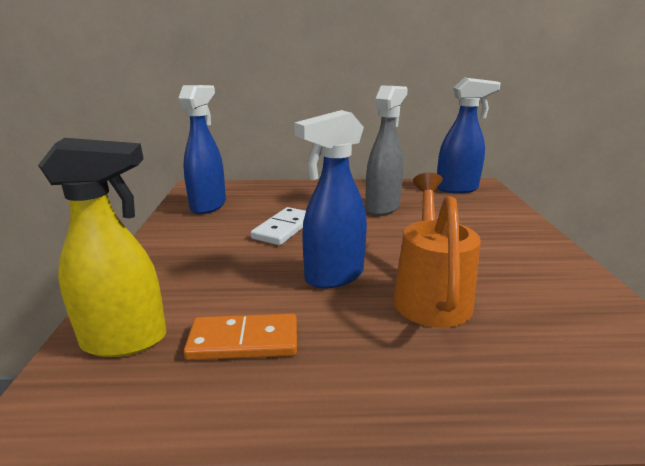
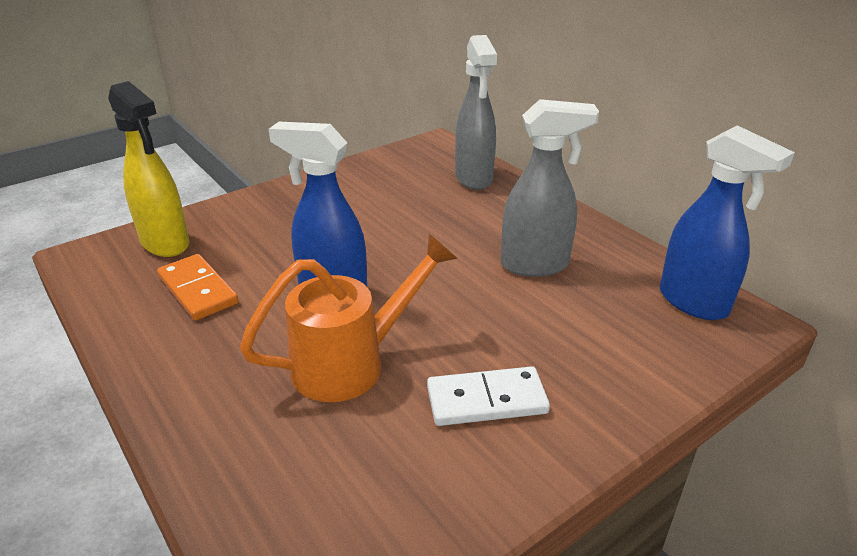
camera: 55 degrees right, 10 degrees up
(208, 206) = (402, 169): blue spray bottle -> none
(263, 192) = (474, 178): none -> grey spray bottle
(283, 229) = (400, 227): white domino -> white domino (486, 400)

